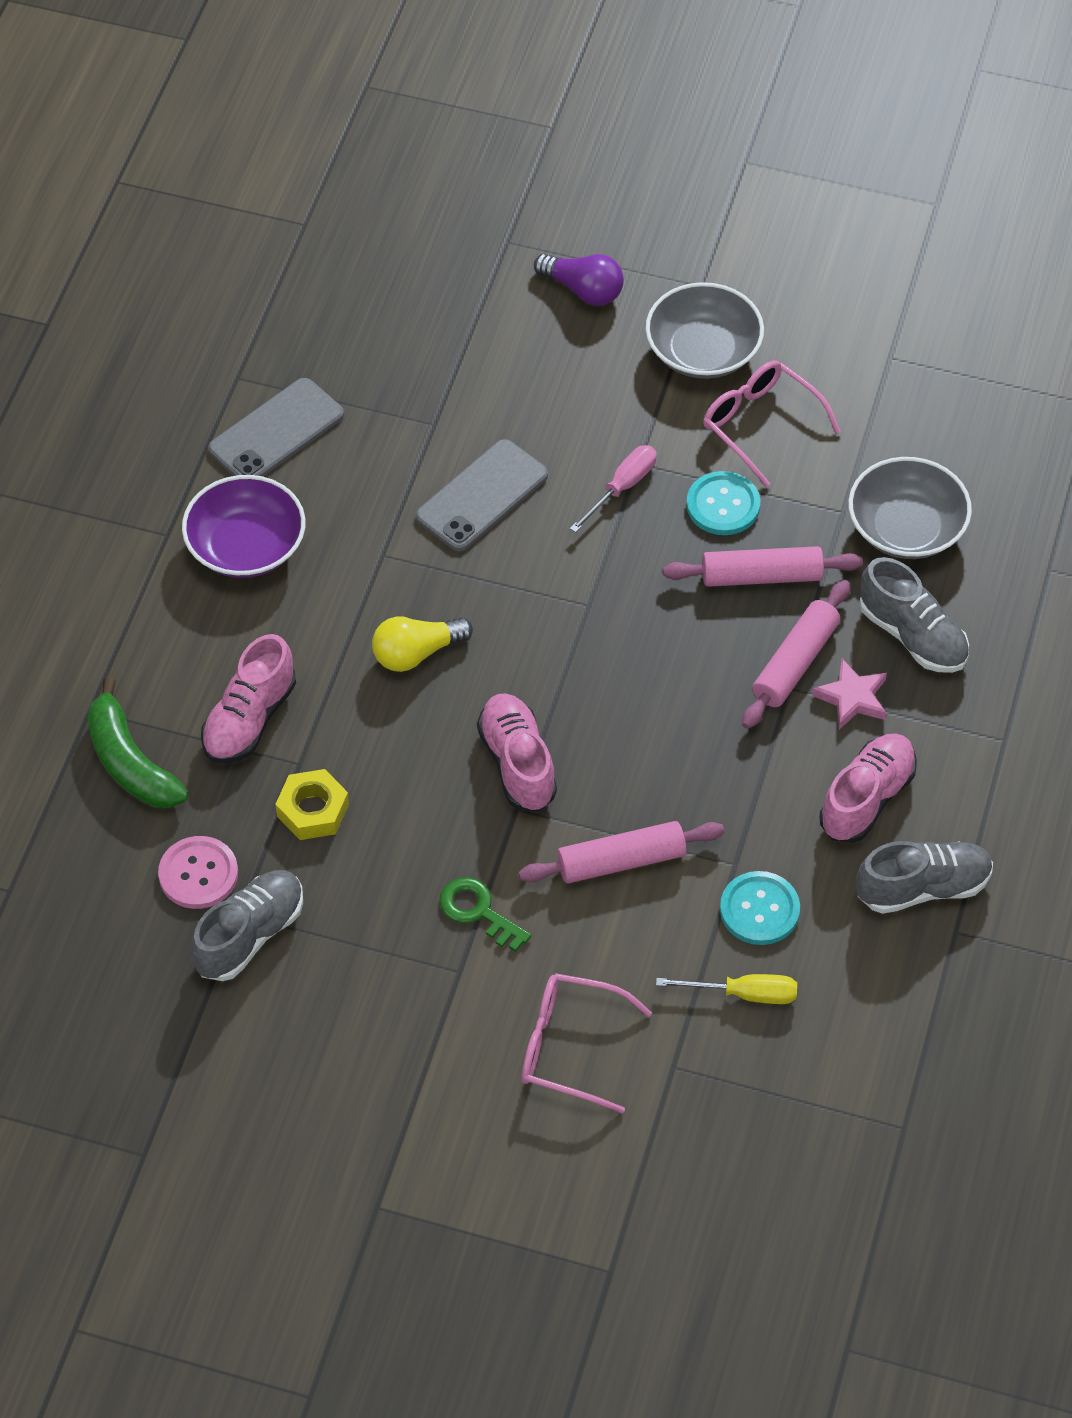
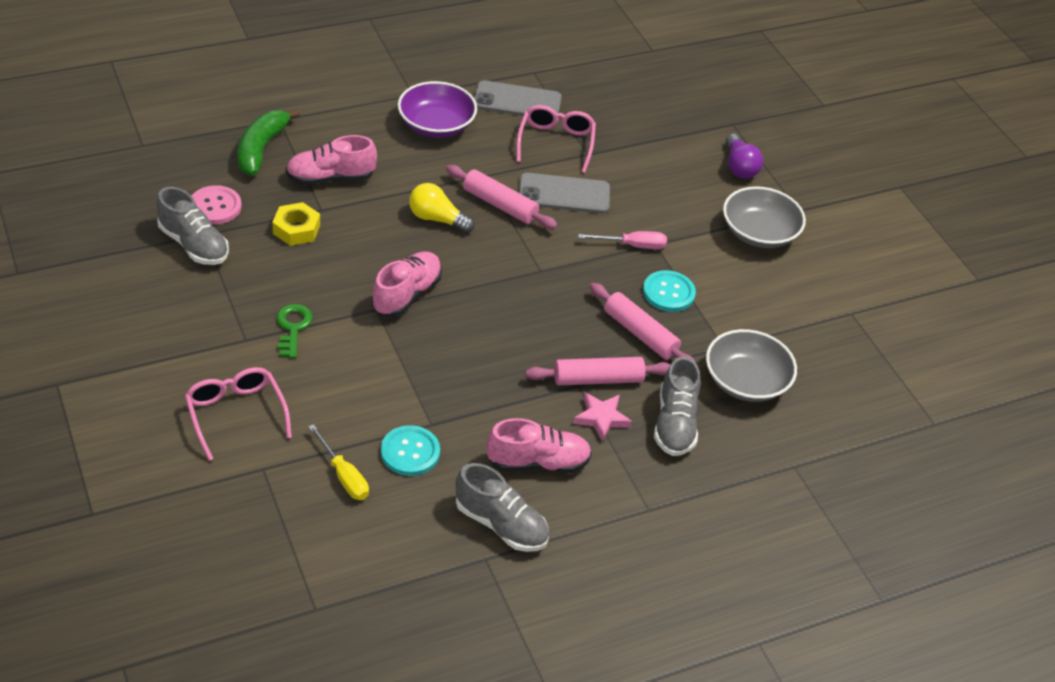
camera: 45 degrees right, 10 degrees down
(250, 935) = (194, 245): grey shoe -> grey shoe turned 45 degrees clockwise
(621, 861) = (384, 371): pink rolling pin -> pink rolling pin (500, 205)
(761, 425) = (740, 281): pink glasses -> pink glasses (556, 143)

